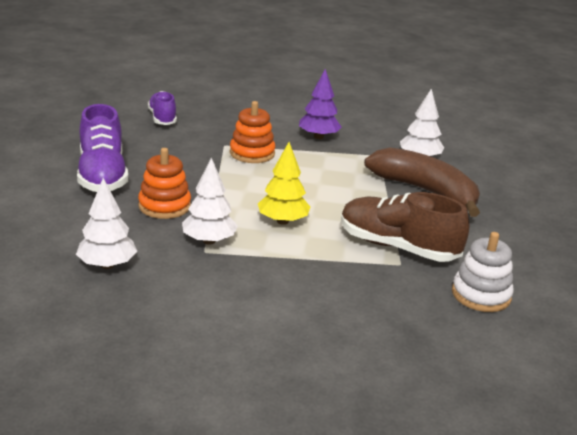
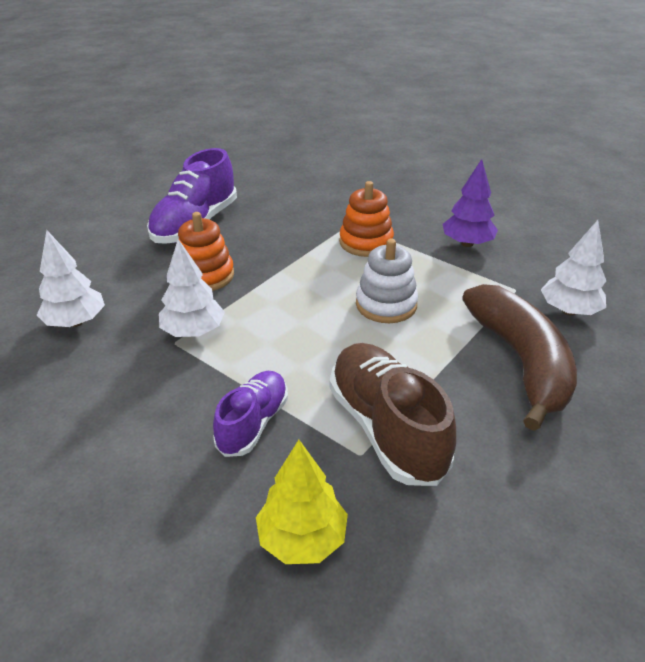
camera: 40 degrees right, 10 degrees up
(162, 118) = (325, 179): purple shoe -> purple shoe (253, 423)
(282, 221) = (295, 337): yellow tree -> yellow tree (302, 538)
(481, 295) = (413, 559): white stacking toy -> white stacking toy (386, 304)

